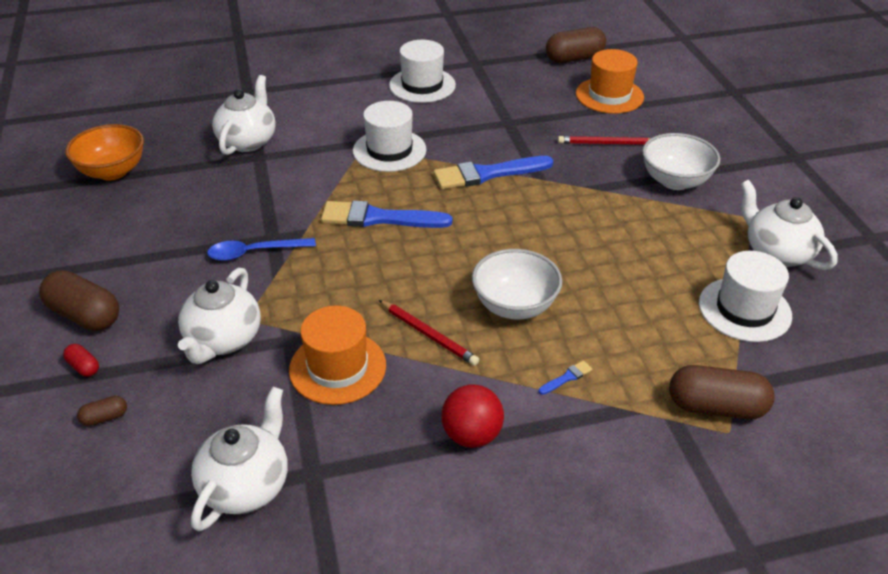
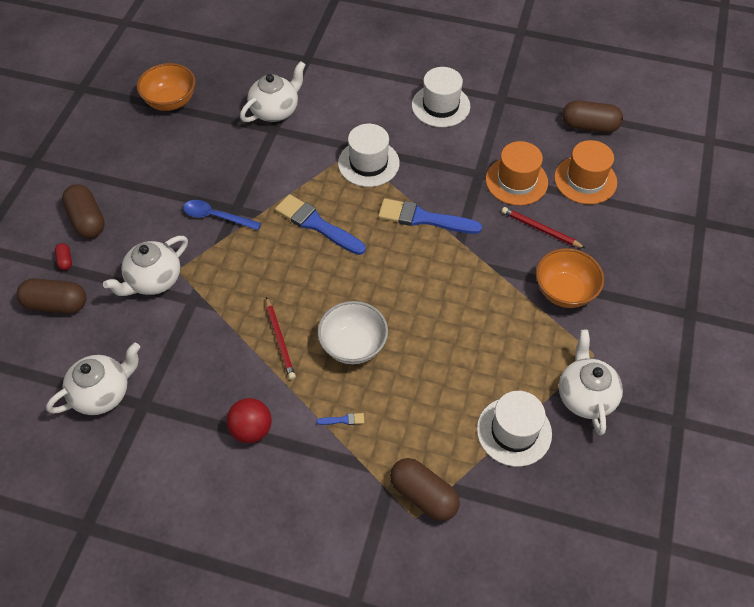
camera: 30 degrees right, 15 degrees up
(105, 417) = (56, 304): brown capsule -> brown capsule, size x2.14
(337, 367) = (207, 336): orange hat -> orange hat (516, 181)
(675, 181) = (564, 291): white bowl -> orange bowl

